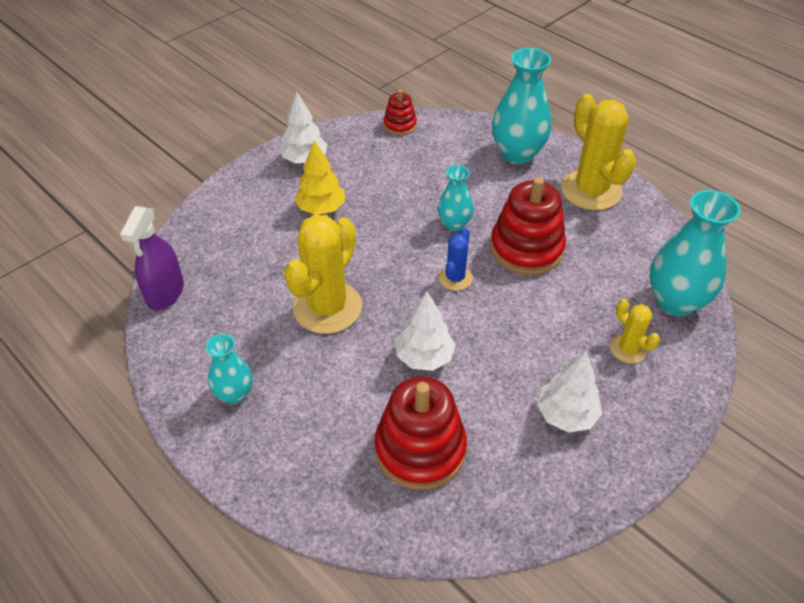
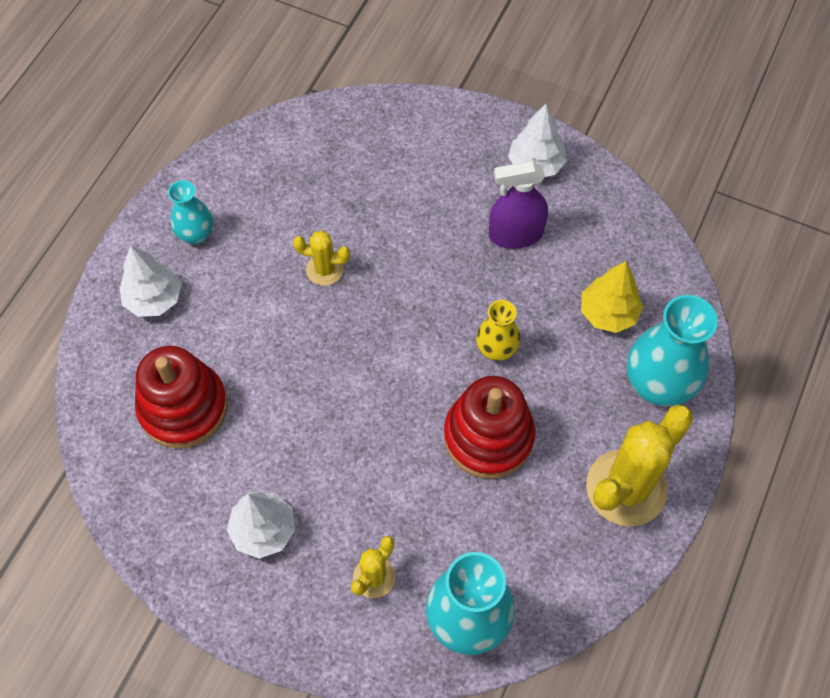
camera: 70 degrees right, 15 degrees up
(165, 293) = (291, 128): purple spray bottle -> purple spray bottle (515, 234)
(321, 208) = (463, 211): yellow tree -> yellow tree (608, 313)
(327, 307) = (324, 269): yellow cactus -> yellow cactus, size x0.51
(400, 125) = (647, 238): red stacking toy -> none
(424, 357) = (292, 378): white tree -> white tree (154, 299)
(454, 224) = (496, 349): turquoise vase -> yellow vase
(455, 278) = (411, 375): blue cactus -> none

